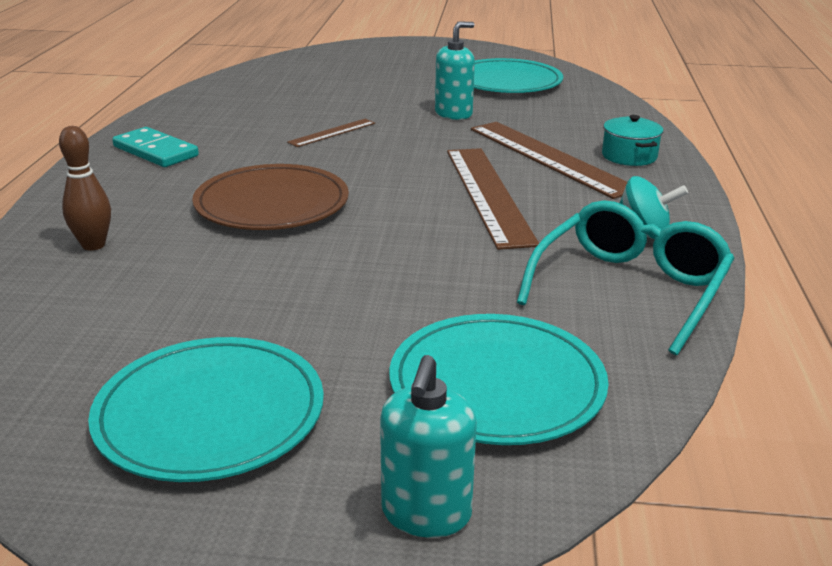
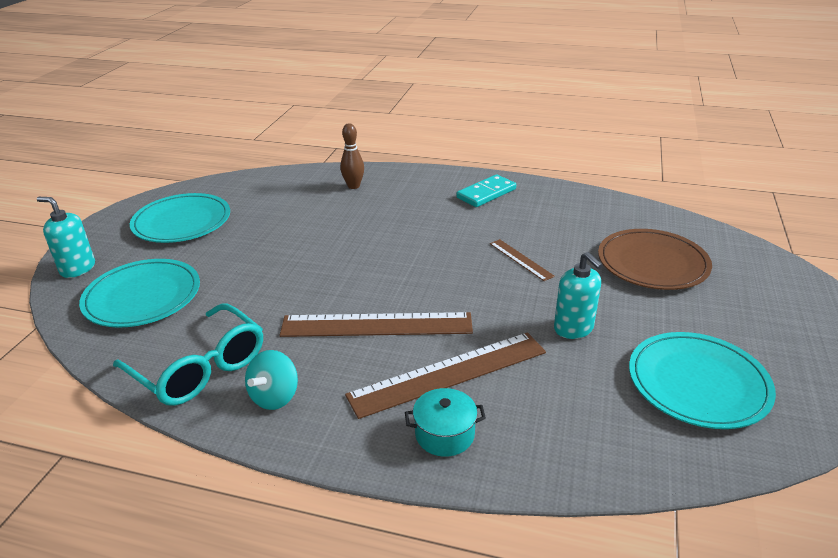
camera: 100 degrees right, 5 degrees up
(272, 204) = (389, 234): brown plate -> brown plate (652, 263)

